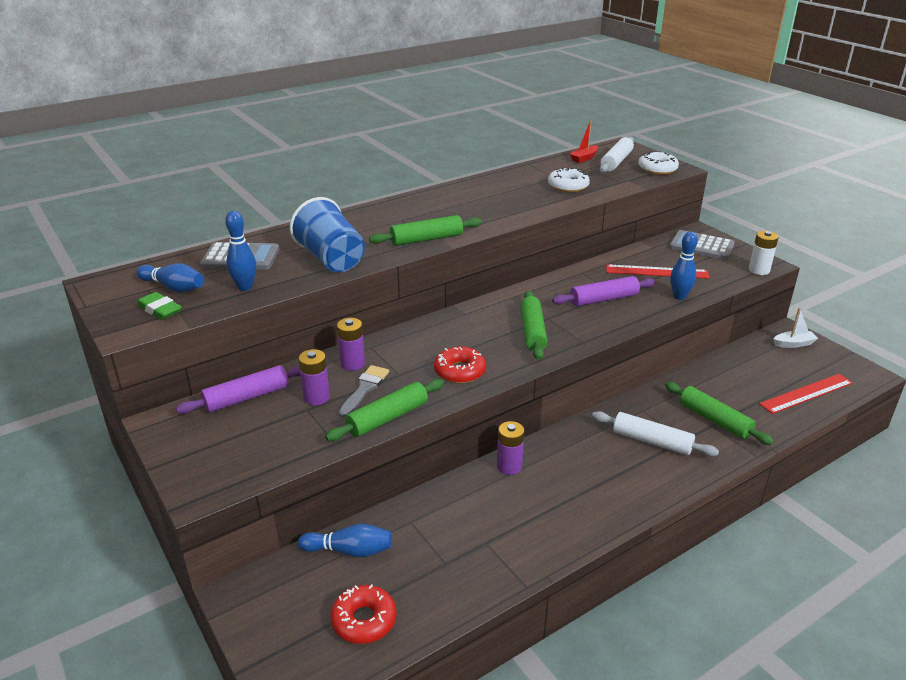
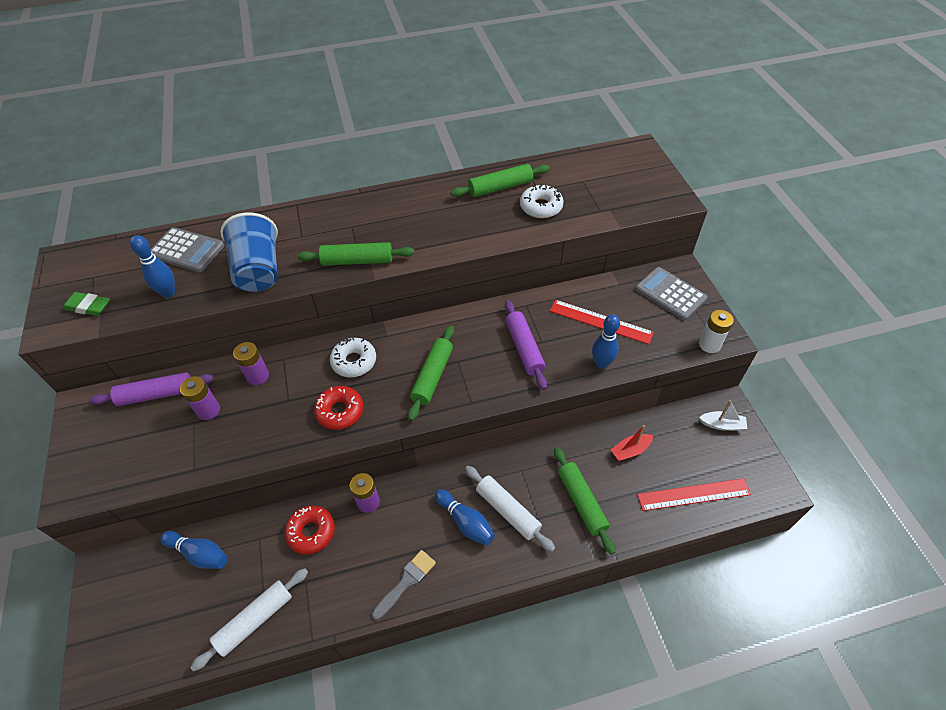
camera: 20 degrees right, 20 degrees up
(160, 310) = (88, 306): green eraser -> green eraser turned 45 degrees counterclockwise
(174, 287) = (114, 279): blue bowling pin -> blue bowling pin (465, 522)
(364, 389) = (251, 411): grey brush -> grey brush (406, 582)
(364, 620) = (175, 629): red donut -> red donut (311, 532)
(387, 418) = (250, 452): green rolling pin -> green rolling pin (500, 187)
(584, 158) = (586, 164): red boat -> red boat (630, 450)
(603, 299) = (524, 348): purple rolling pin -> purple rolling pin turned 75 degrees clockwise
(616, 161) = (616, 176): white rolling pin -> white rolling pin (255, 620)
(657, 169) = (653, 197): white donut -> white donut (354, 361)

